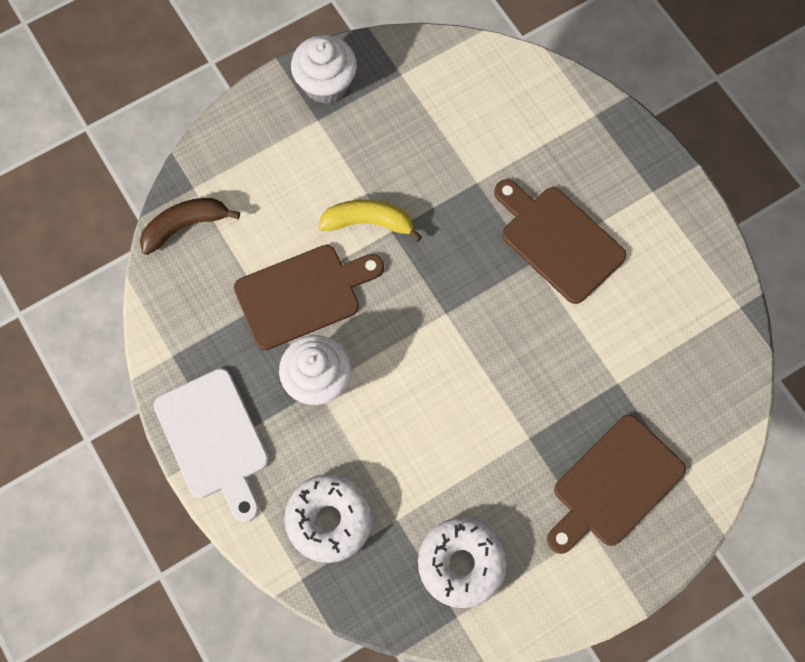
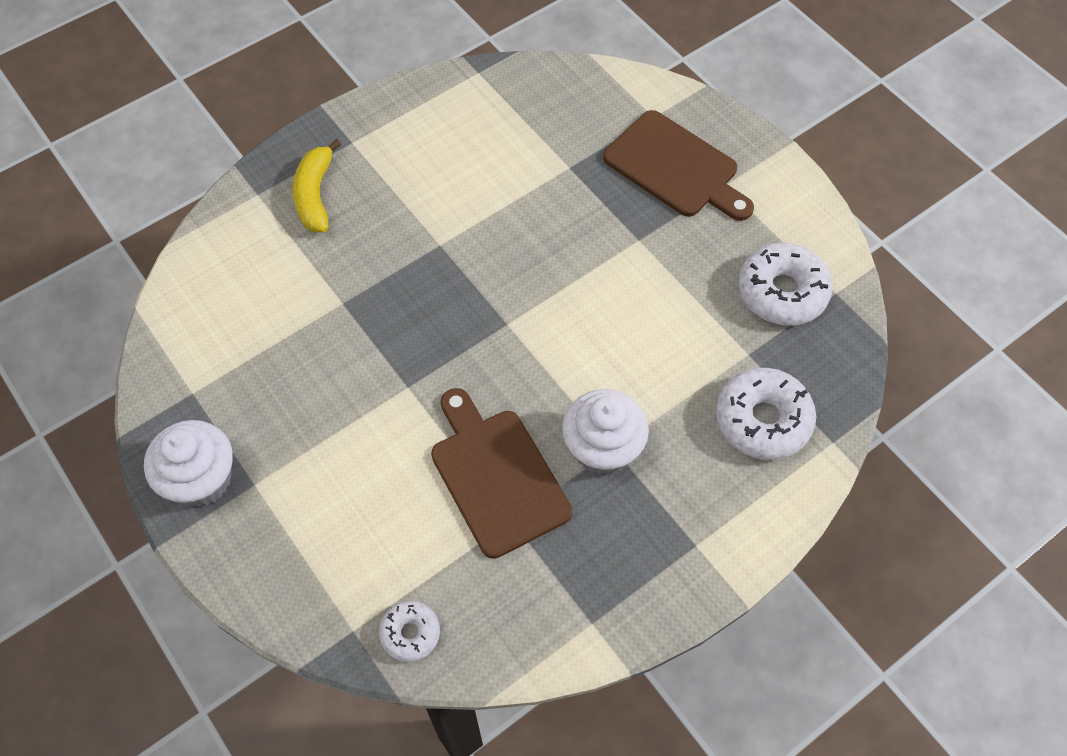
camera: 95 degrees left, 10 degrees down
(185, 226) = (410, 633): brown banana -> white donut
(214, 439) = (692, 556): white cutting board -> none
(368, 222) = (397, 412): yellow banana -> yellow banana (315, 195)
(558, 240) = (413, 223): brown cutting board -> none

